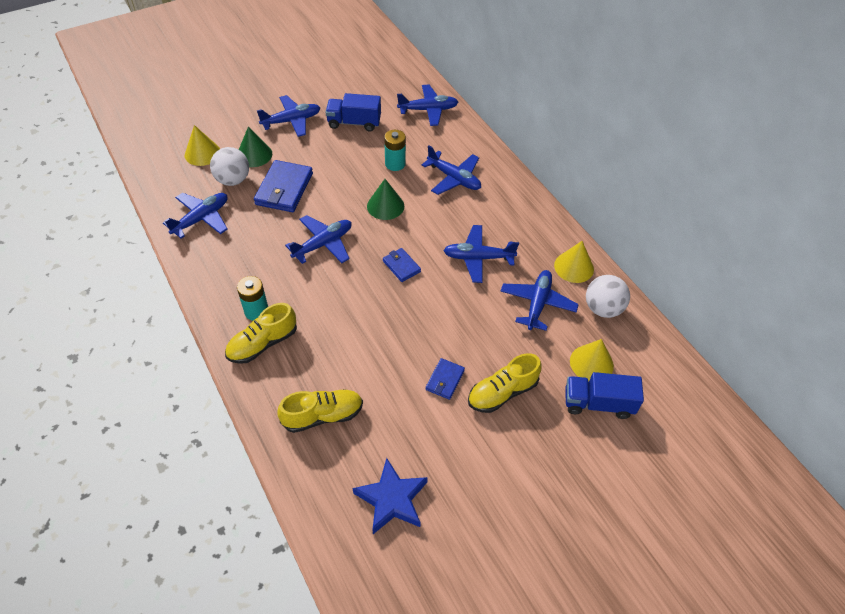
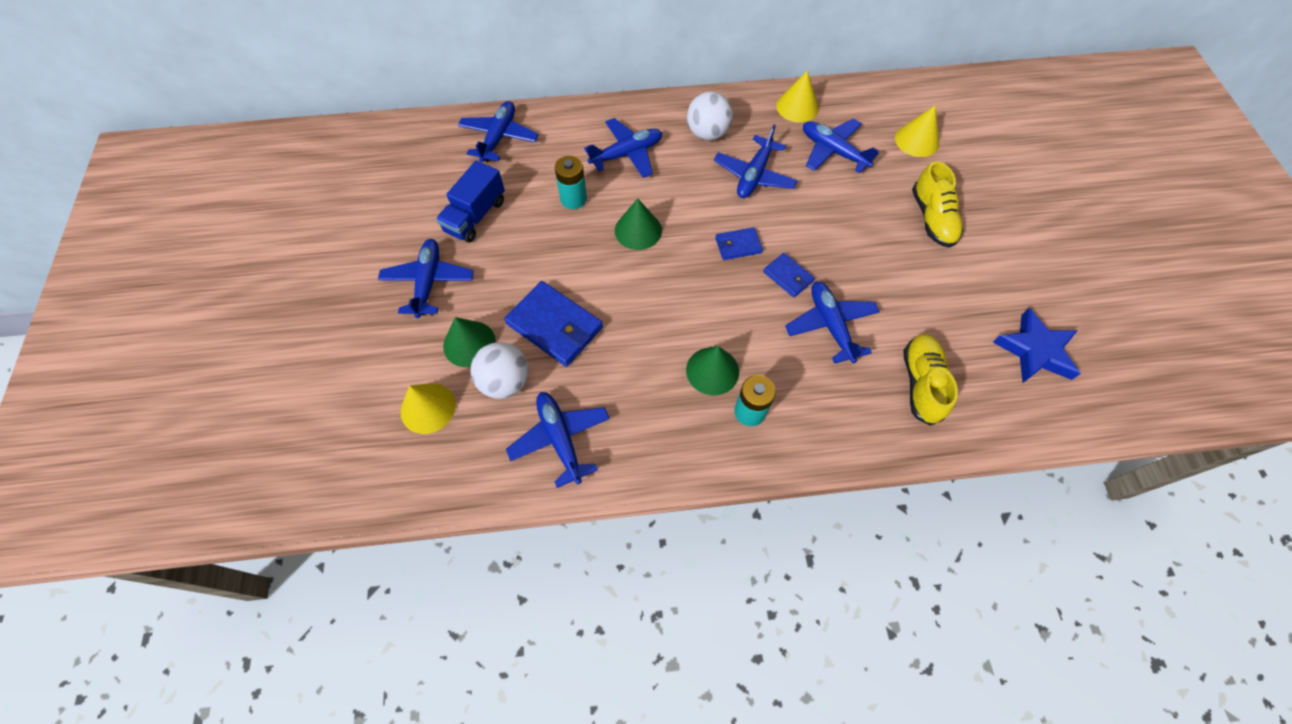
camera: 65 degrees left, 10 degrees up
(263, 343) = (802, 417): yellow shoe -> none
(282, 281) = (712, 371): none -> green cone
(323, 244) = (671, 310): blue plane -> blue plane (830, 325)
(445, 380) = (904, 259): blue wallet -> blue wallet (788, 276)
(598, 403) = (962, 154): blue truck -> none
(603, 308) = (856, 107): white ball -> white ball (707, 133)

